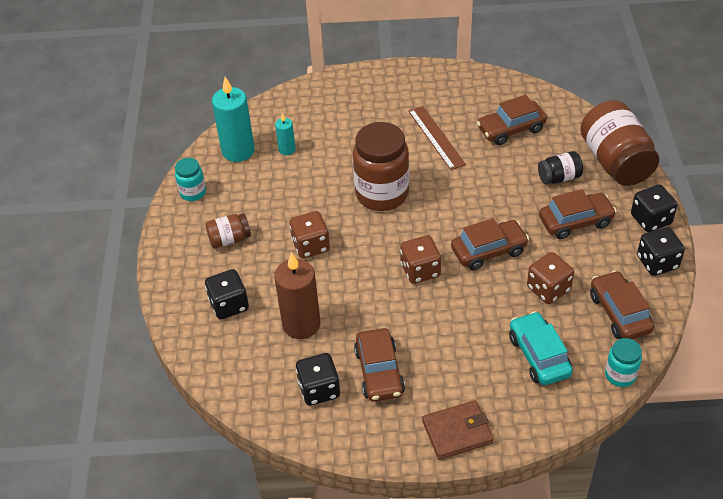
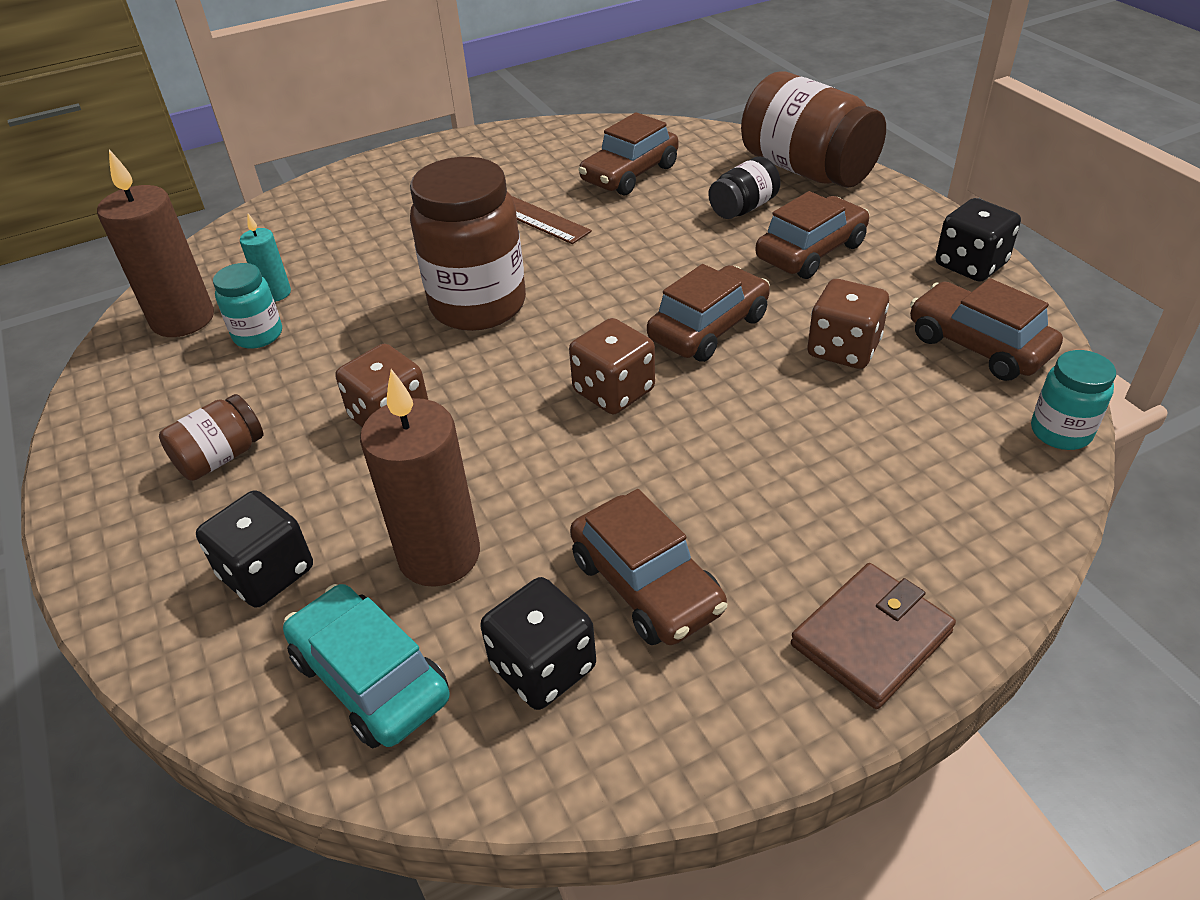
camera: 25 degrees left, 5 degrees down
(193, 192) = (115, 405): turquoise jar -> turquoise jar (258, 335)
(238, 151) = (183, 319): turquoise candle -> brown candle
(539, 355) = (909, 450): turquoise car -> turquoise car (370, 678)
(651, 219) = (914, 218): black dice -> none

